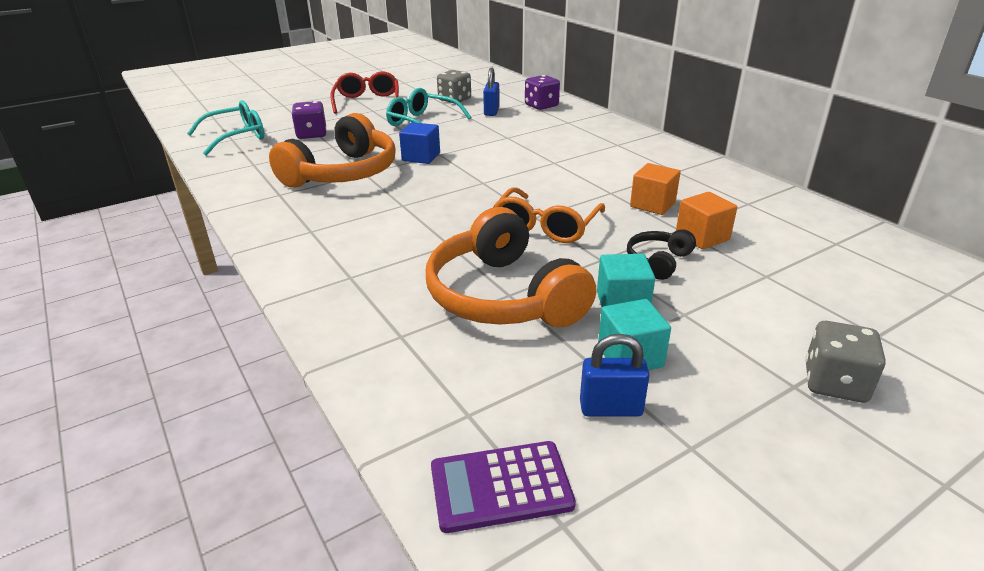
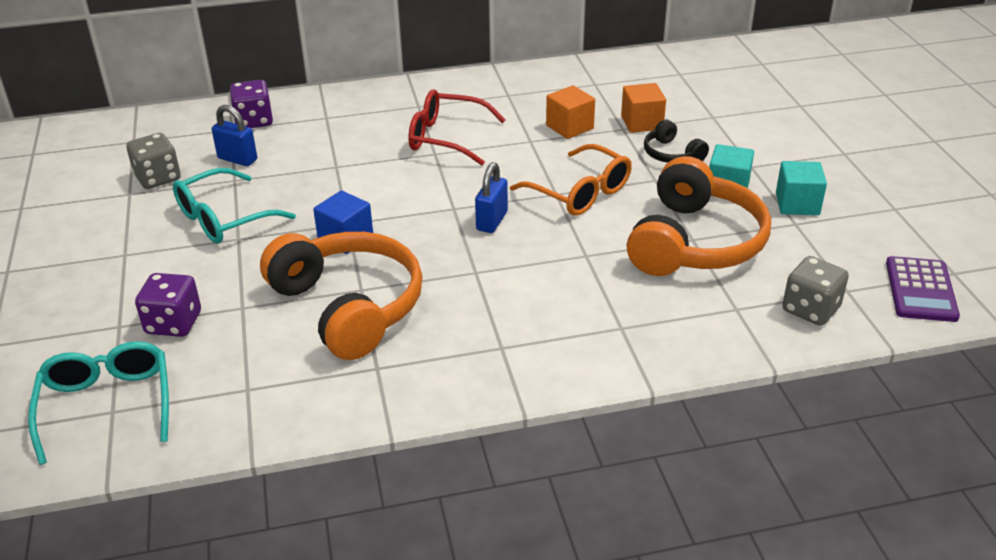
camera: 70 degrees left, 5 degrees up
(367, 101) = (77, 254): red glasses -> red glasses (446, 138)
(504, 296) = (694, 242): orange headphones -> orange headphones turned 60 degrees counterclockwise
(610, 408) = (852, 228): blue padlock -> blue padlock (492, 221)
(834, 383) = (845, 139): grey dice -> grey dice (810, 309)

